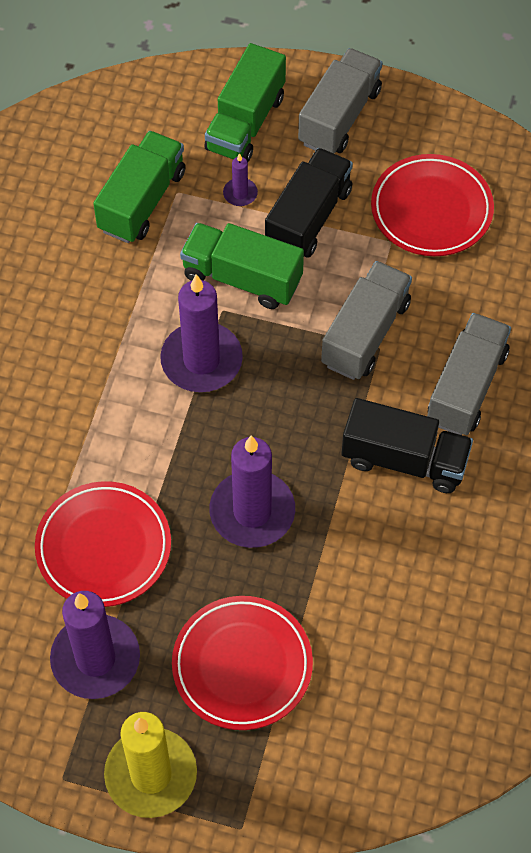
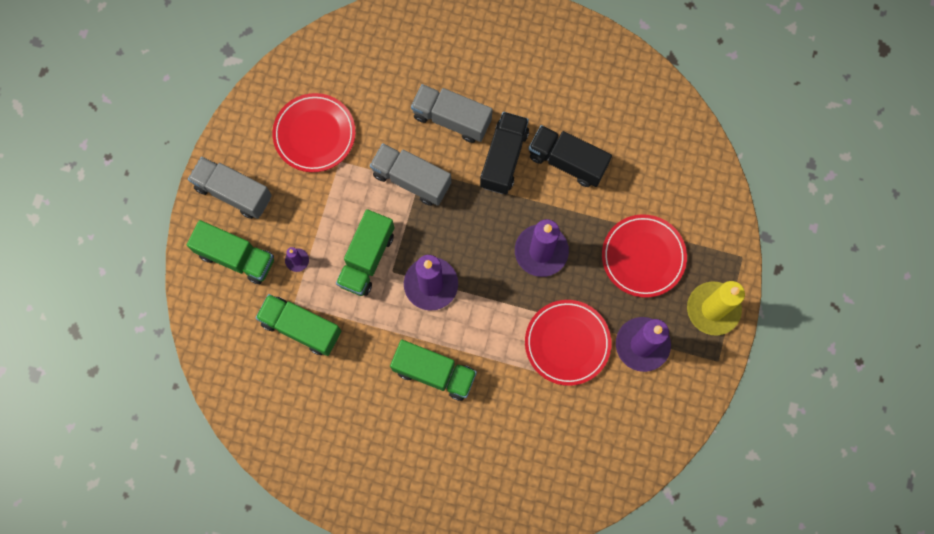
camera: 90 degrees left, 15 degrees up
(68, 365) = (434, 373): none -> green truck
(308, 218) = (319, 214): black truck -> black truck (567, 161)

